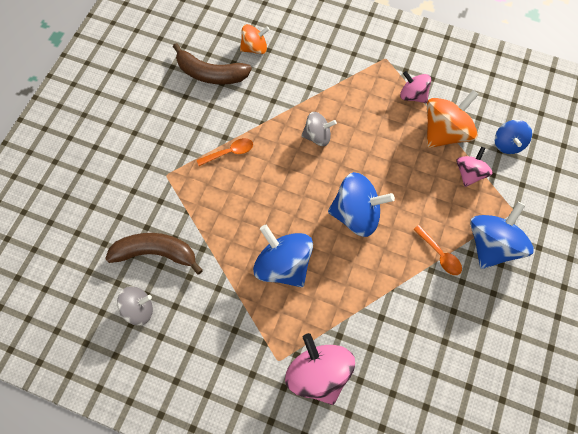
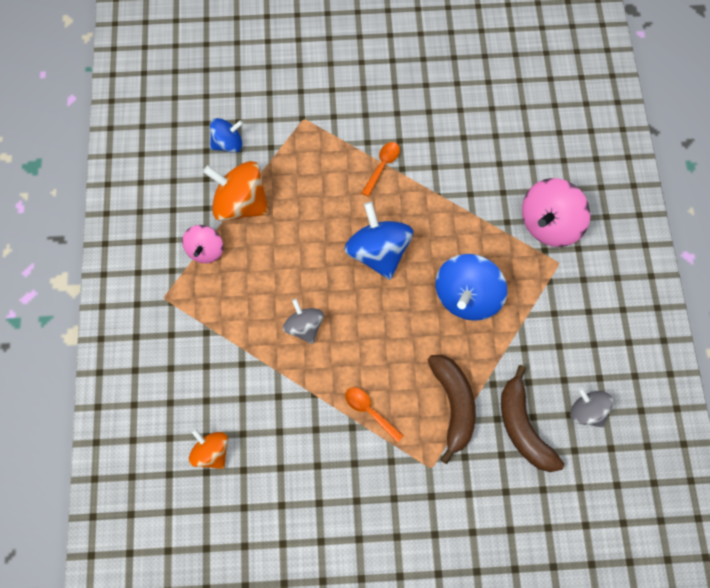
camera: 115 degrees left, 0 degrees up
(211, 74) = (273, 488): brown banana -> brown banana (453, 406)
(469, 173) = (280, 167): pink spinning top -> none
(492, 245) = (350, 127): blue spinning top -> none

